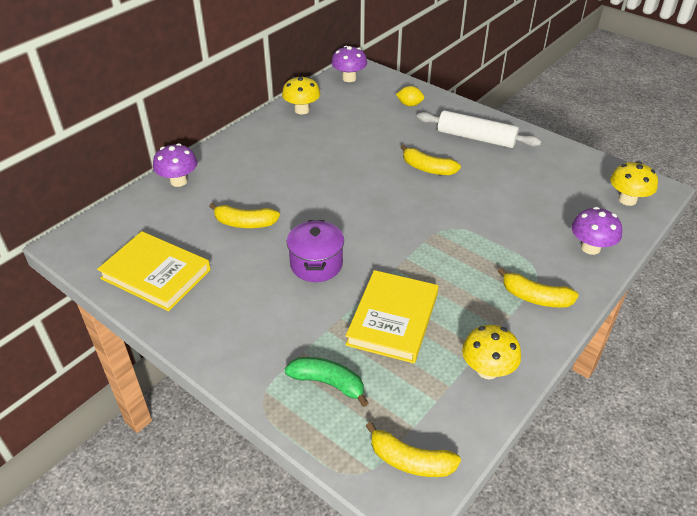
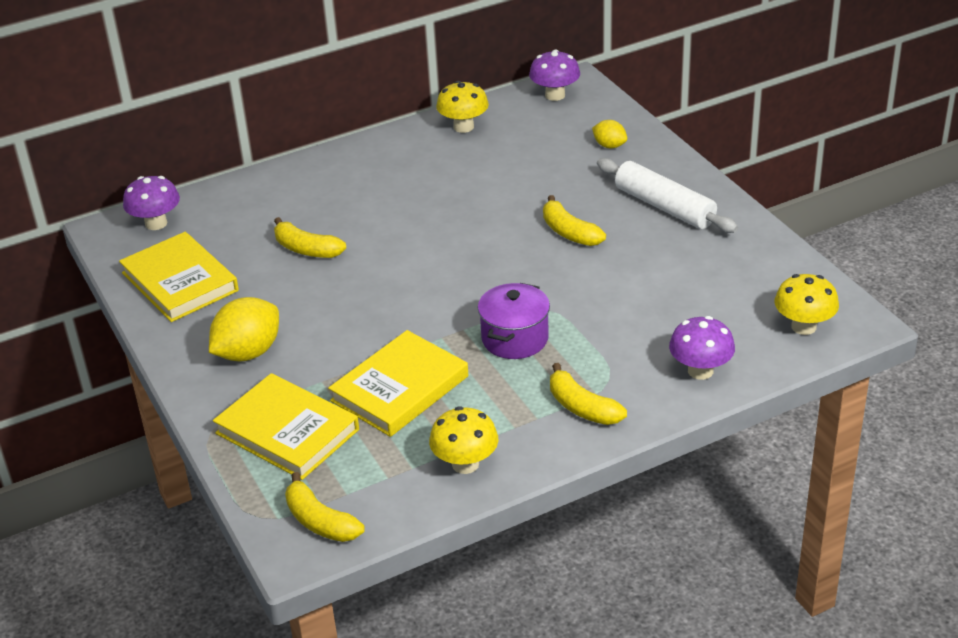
camera: 25 degrees right, 5 degrees down
(178, 181) = (262, 186): purple mushroom -> purple mushroom (156, 223)
(251, 321) = (248, 352): none -> yellow lemon
(316, 264) = (356, 312): purple pot -> purple pot (515, 339)
(328, 383) = (287, 431): green banana -> yellow book

